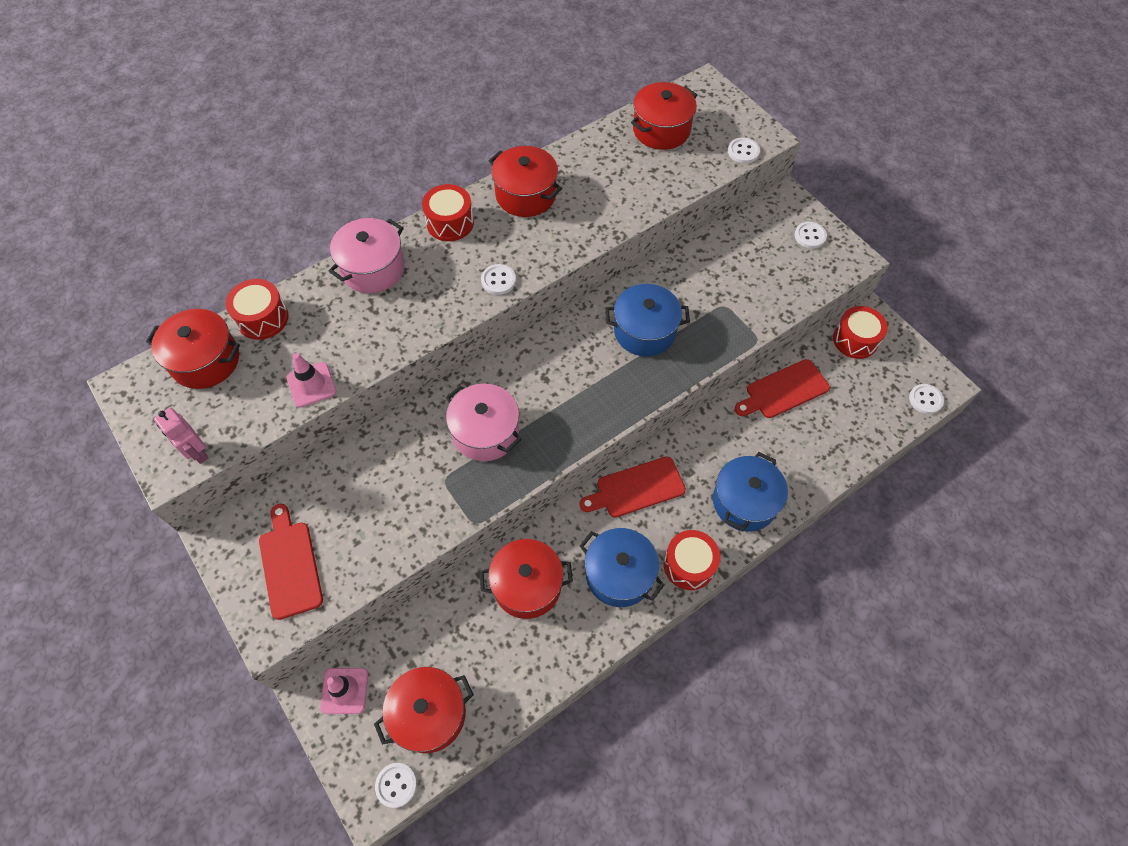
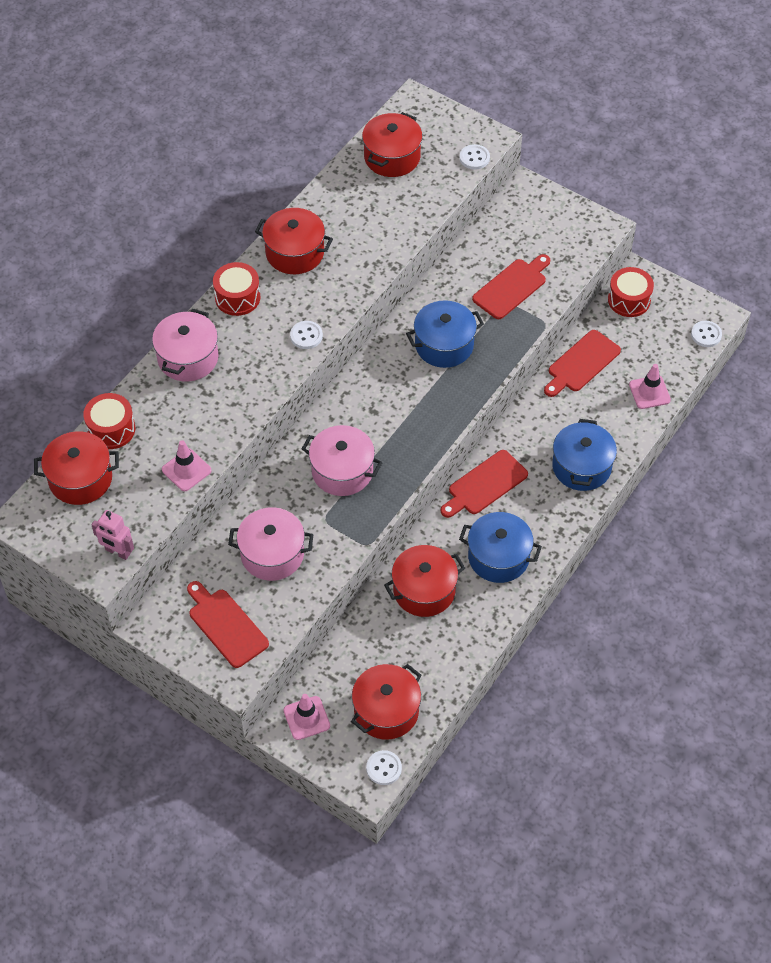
camera: 20 degrees left, 5 degrees down
(374, 500) = (272, 554): none -> pink pot
(689, 565) = (554, 531): red drum -> none
(737, 292) = (512, 287): none -> red cutting board
(810, 236) = (558, 217): white button -> none
(845, 443) = (649, 392): none -> pink traffic cone

